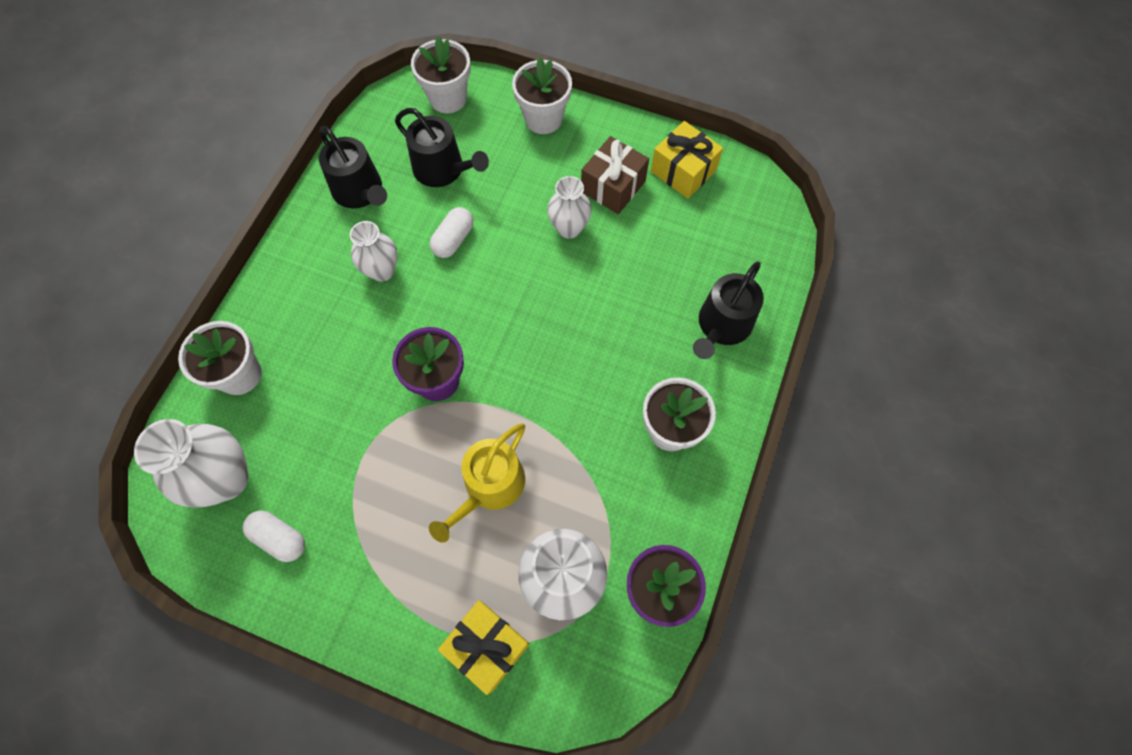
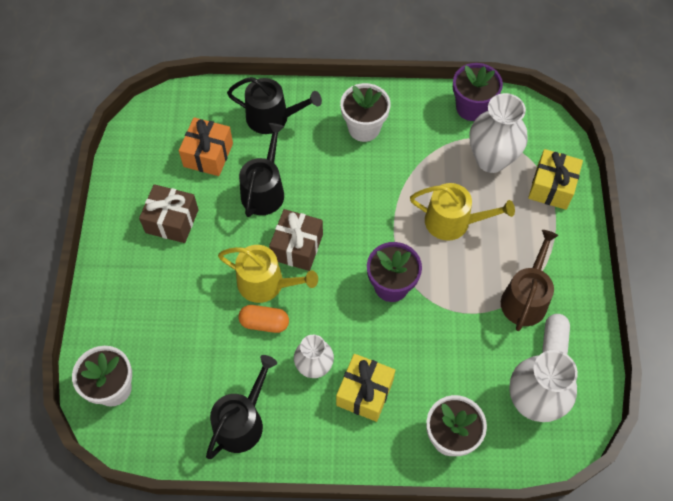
camera: 110 degrees left, 5 degrees down
(349, 531) = (525, 298): none -> brown watering can
(443, 170) = (196, 359): black watering can -> black watering can (264, 190)
(453, 239) = (264, 323): white capsule -> orange capsule
(498, 254) = (266, 284): none -> yellow watering can
(530, 298) = (297, 247): none -> brown gift
(543, 119) = (115, 297): white flower pot -> none
(569, 228) = (223, 240): white vase -> none
(683, 171) = (141, 176): yellow gift -> yellow gift (365, 392)
(689, 242) = (208, 155): none -> orange gift

